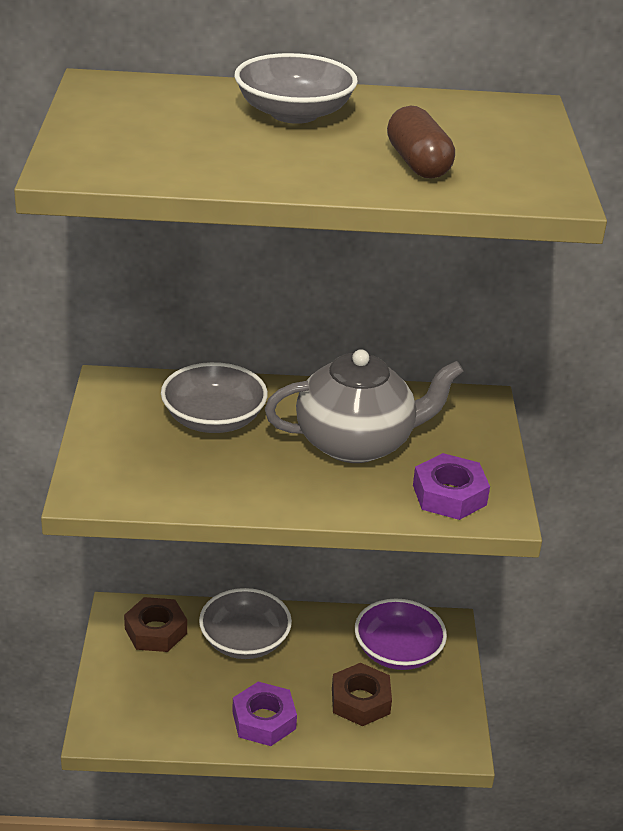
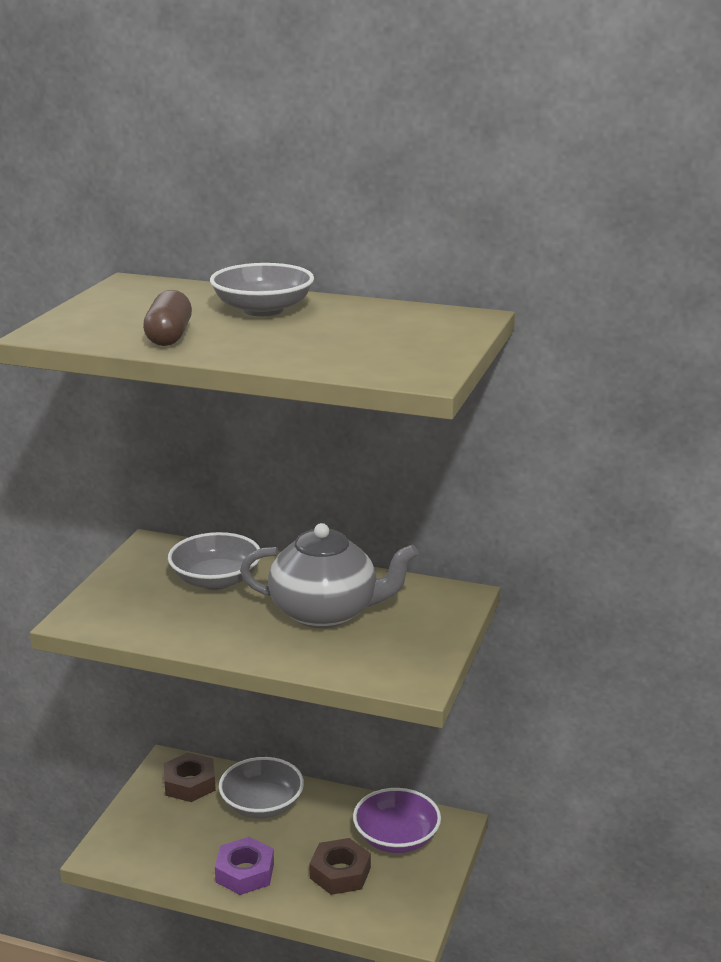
camera: 20 degrees right, 10 degrees down
(417, 163) = (328, 348): brown capsule -> brown capsule (169, 336)
(449, 495) = (381, 663): purple nut -> none

